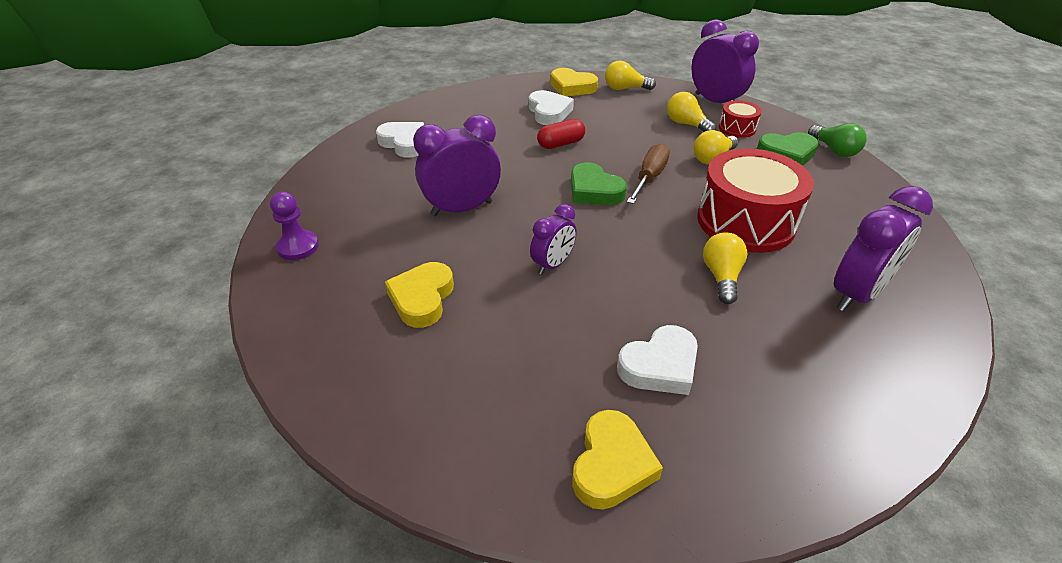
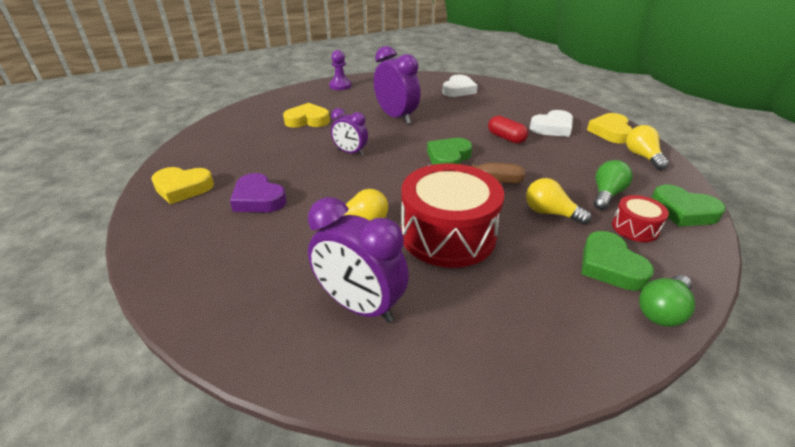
camera: 75 degrees right, 5 degrees down
(660, 366) = (258, 199): white heart -> purple heart
(686, 124) = (606, 194): yellow light bulb -> green light bulb
(715, 102) = (683, 211): purple clock -> green heart

